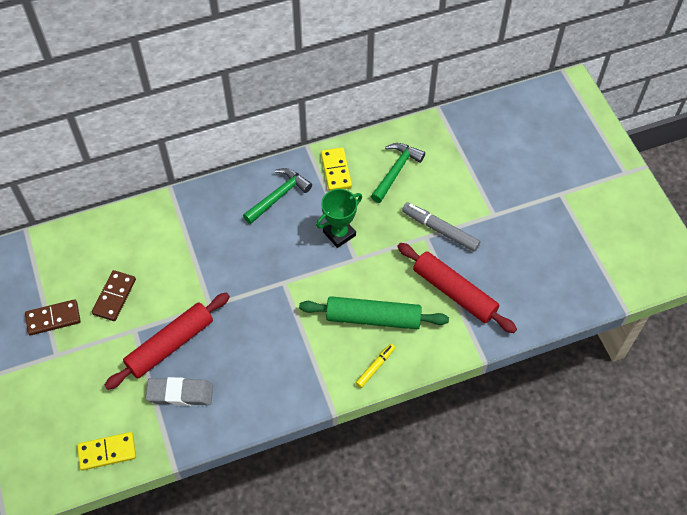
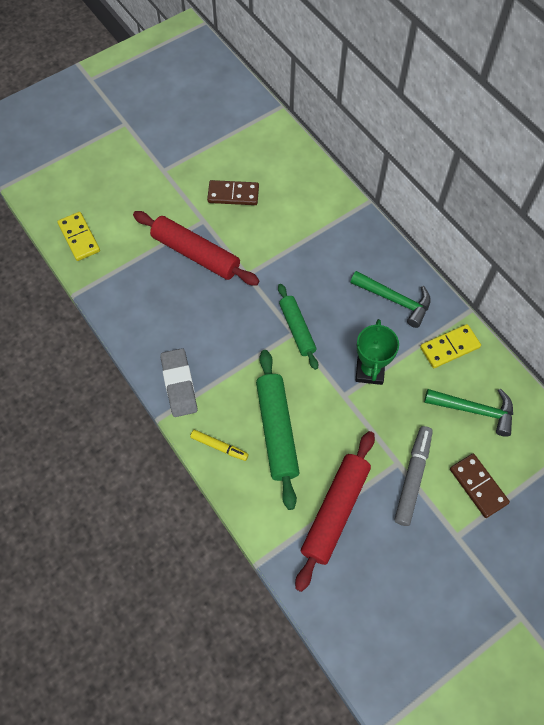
camera: 75 degrees right, 5 degrees up
(53, 318) = (198, 156): brown domino -> brown domino (478, 486)
(180, 393) = (148, 277): grey eraser -> grey eraser (179, 384)
(281, 278) = (297, 329): none -> green rolling pin
(339, 234) = (369, 371): green trophy -> green trophy turned 60 degrees clockwise

